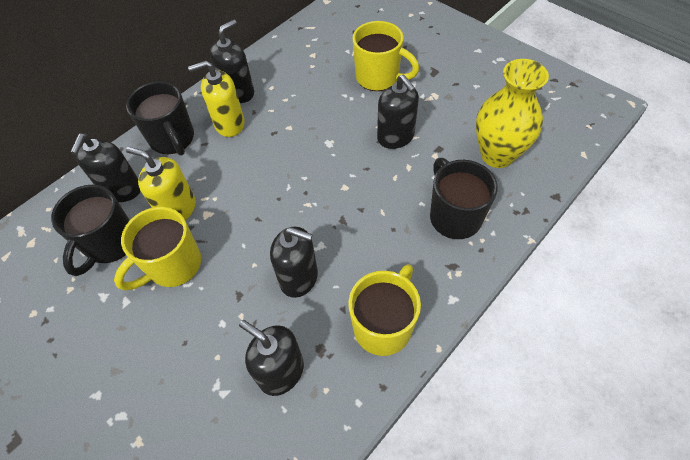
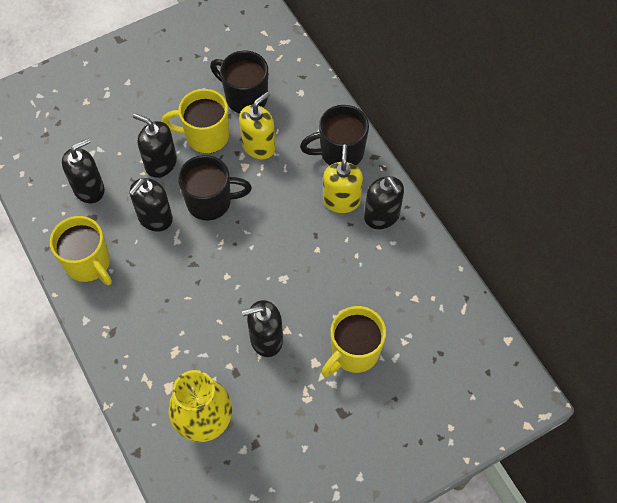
camera: 105 degrees right, 5 degrees up
(122, 190) = (296, 109): black soap dispenser -> black soap dispenser (160, 163)
(173, 265) = (205, 136): yellow mug -> yellow mug turned 60 degrees counterclockwise
(454, 216) = (156, 353): black mug -> black mug (210, 202)

